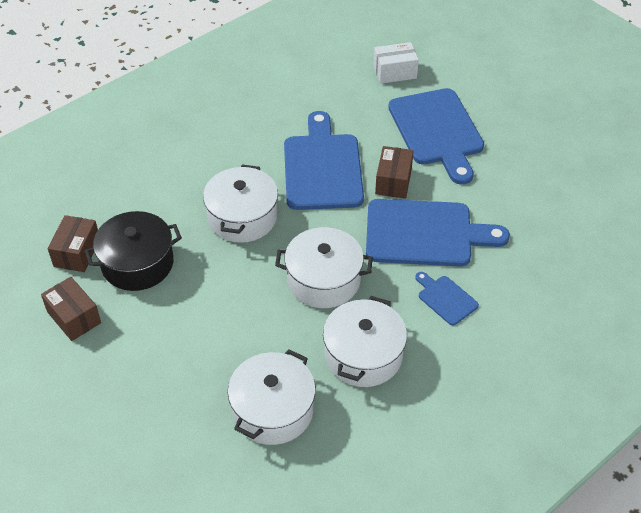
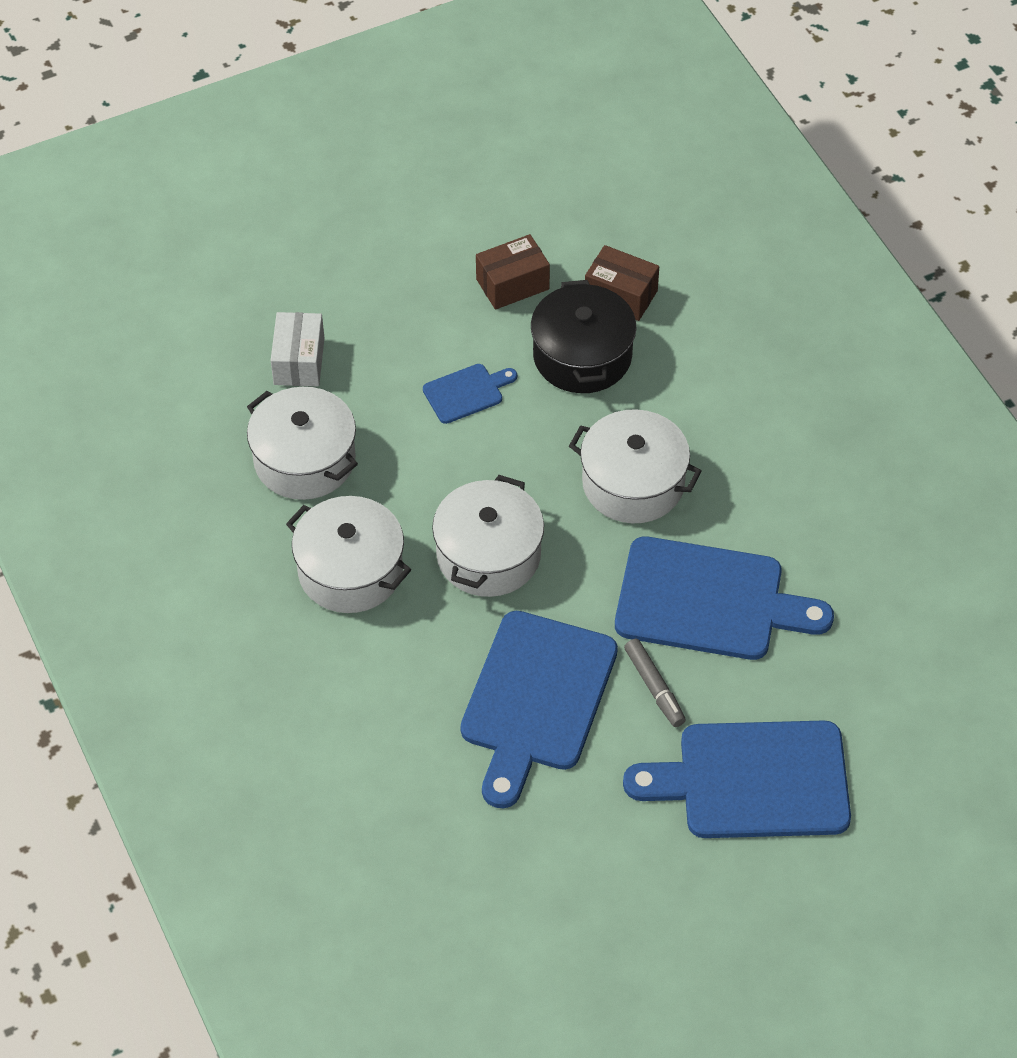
camera: 105 degrees right, 5 degrees up
(393, 181) = (654, 687): brown box -> grey marker
(395, 72) = (918, 759): white box -> white box (299, 361)
(445, 298) = (410, 690): blue cutting board -> blue cutting board (466, 392)

